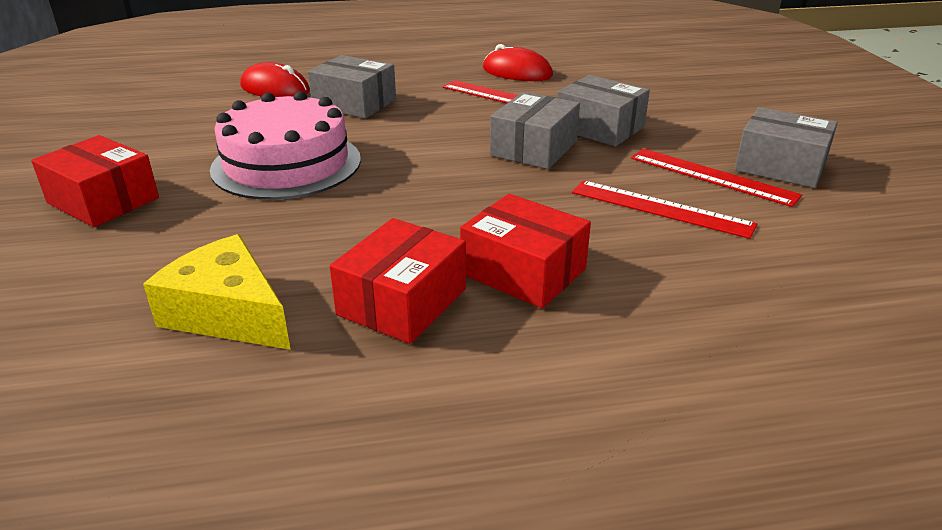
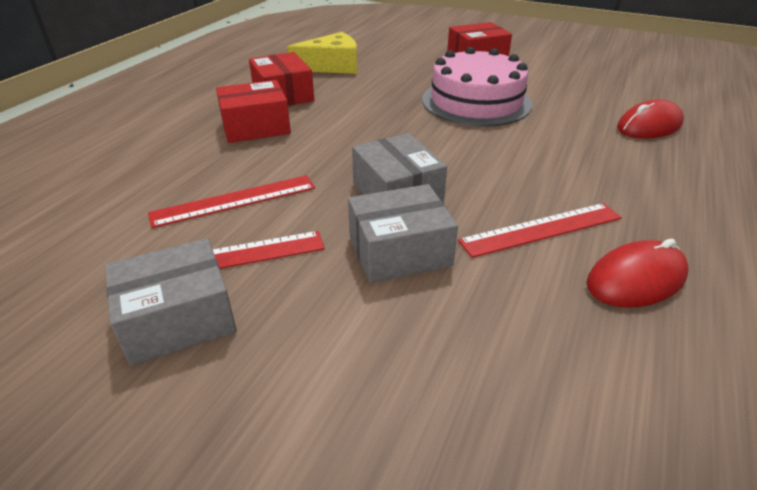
camera: 125 degrees right, 5 degrees up
(354, 103) = (583, 148): grey box -> none

